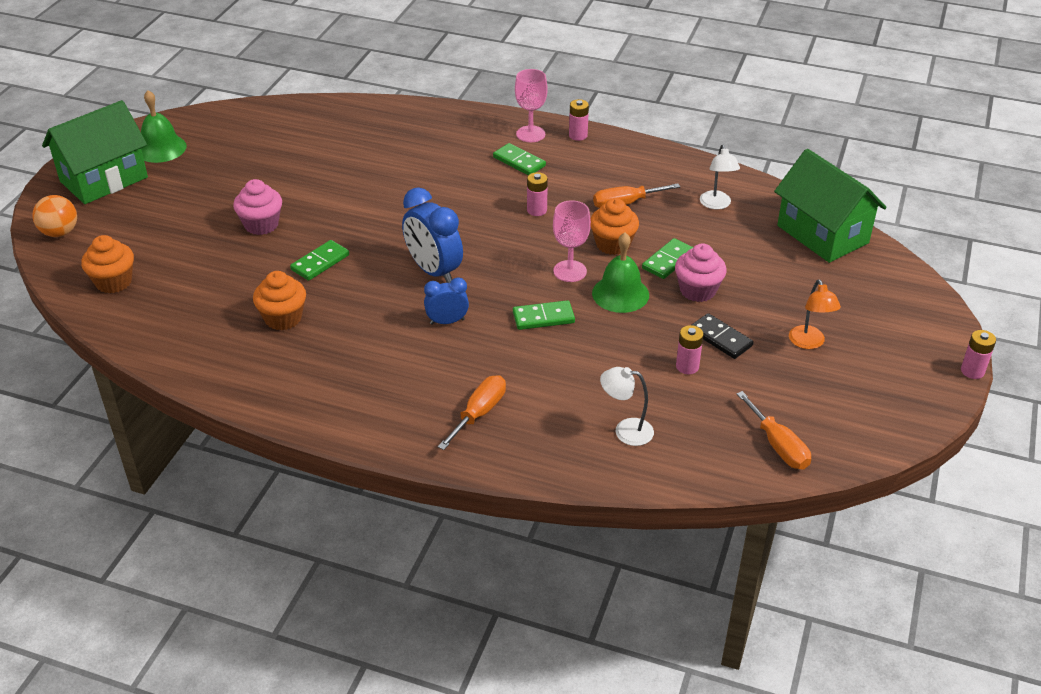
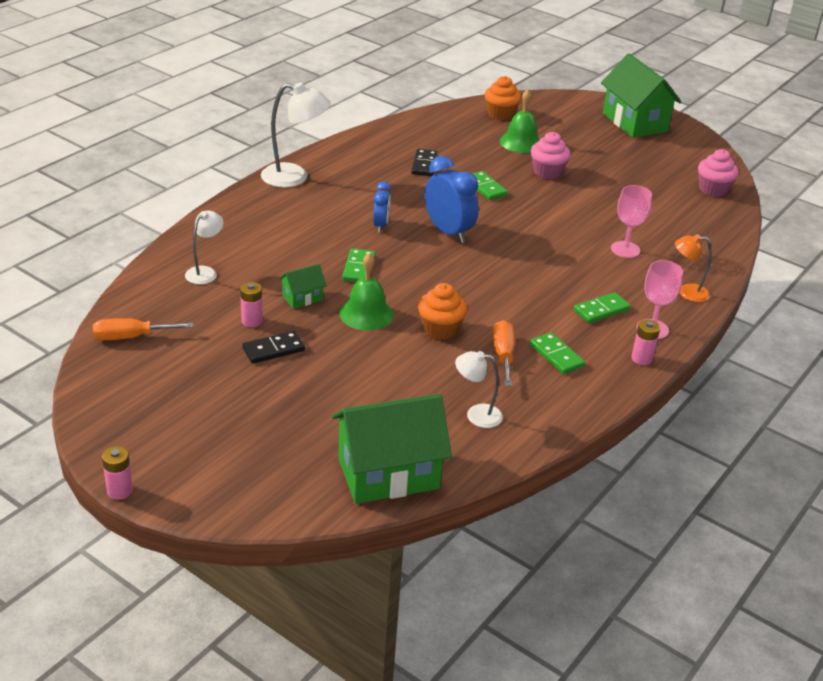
camera: 105 degrees right, 5 degrees down
(60, 232) = (569, 103): orange ball -> none
(161, 148) = (675, 147): green bell -> green bell (520, 142)
(283, 318) = (424, 165): orange cupcake -> black domino
(368, 421) = (294, 177): none -> white lamp
(434, 271) = (448, 232): blue clock -> blue clock turned 75 degrees clockwise
(479, 413) = (270, 218): orange screwdriver -> none
(537, 210) = (514, 301): pink battery -> none
(570, 271) = (413, 296): pink goblet -> pink goblet (625, 249)
(623, 343) = (302, 298): none -> green house
(668, 261) = (398, 354): green domino -> green domino (556, 355)
(697, 290) = (345, 358): pink cupcake -> pink cupcake (713, 189)
(809, 343) = (232, 399): orange lamp -> orange lamp (687, 292)

